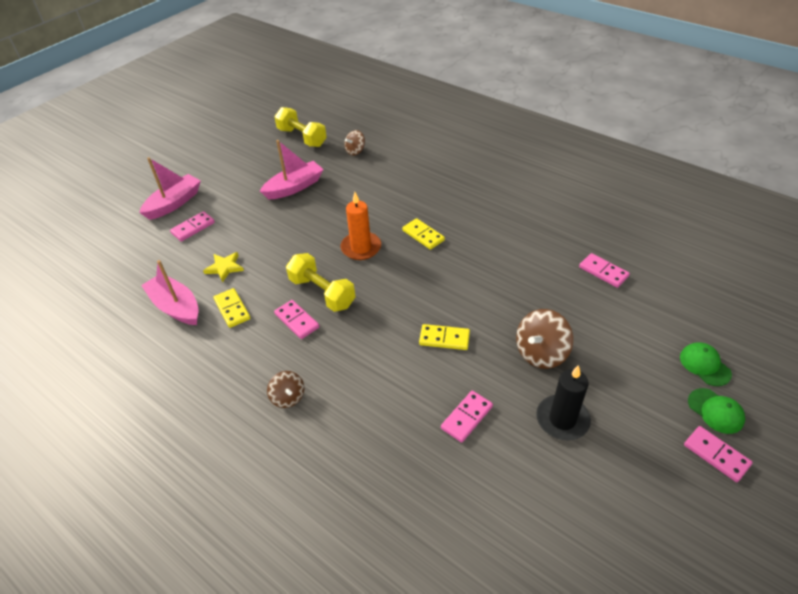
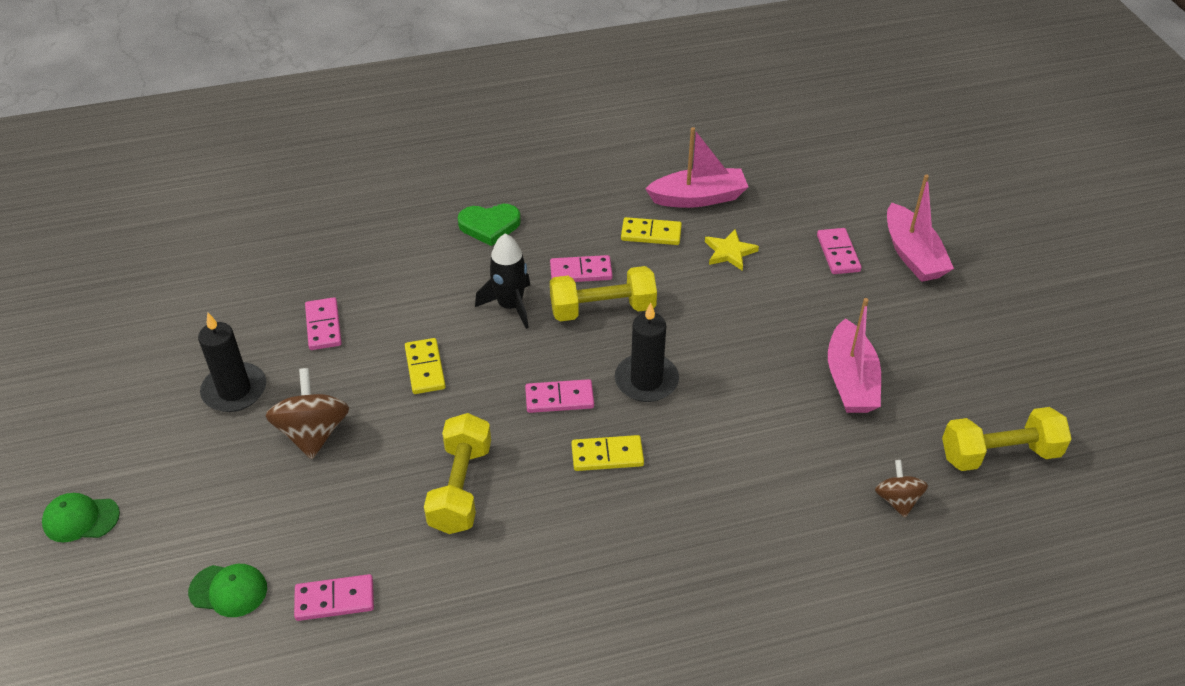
camera: 125 degrees right, 0 degrees up
(288, 397) = (489, 226): brown spinning top -> green heart
(357, 334) = (510, 306): none -> black rocket
(361, 248) = (646, 381): orange candle -> black candle
(444, 338) = (425, 368): yellow domino -> yellow domino turned 60 degrees counterclockwise
(499, 271) = (460, 487): none -> yellow dumbbell
(704, 365) = (119, 566): green cap -> green cap (228, 590)
(716, 455) = (60, 473): pink domino -> pink domino (559, 398)

